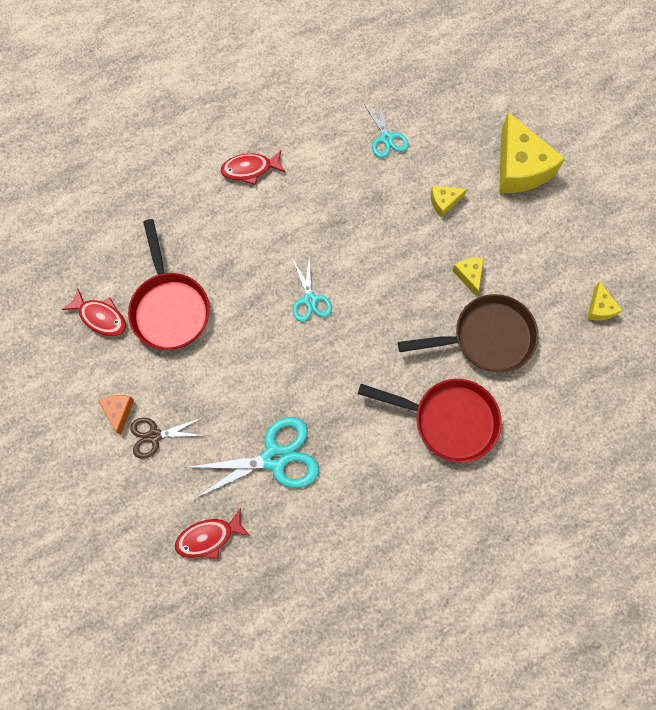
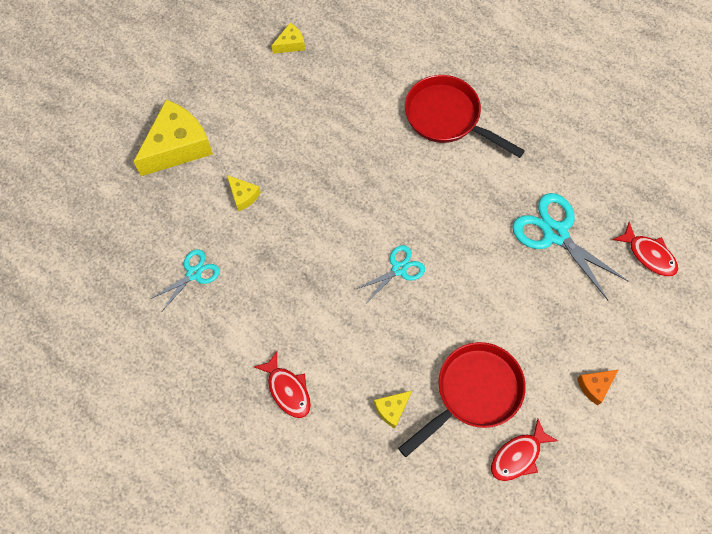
camera: 115 degrees left, 5 degrees down
(100, 317) = (518, 456): red fish -> red fish turned 135 degrees counterclockwise
(154, 436) = (597, 342): brown scissors -> none
(448, 420) = (447, 118): red pan -> red pan turned 45 degrees counterclockwise
(469, 275) = (308, 149): yellow cheese -> yellow cheese (392, 409)
(486, 338) = (361, 115): brown pan -> none

